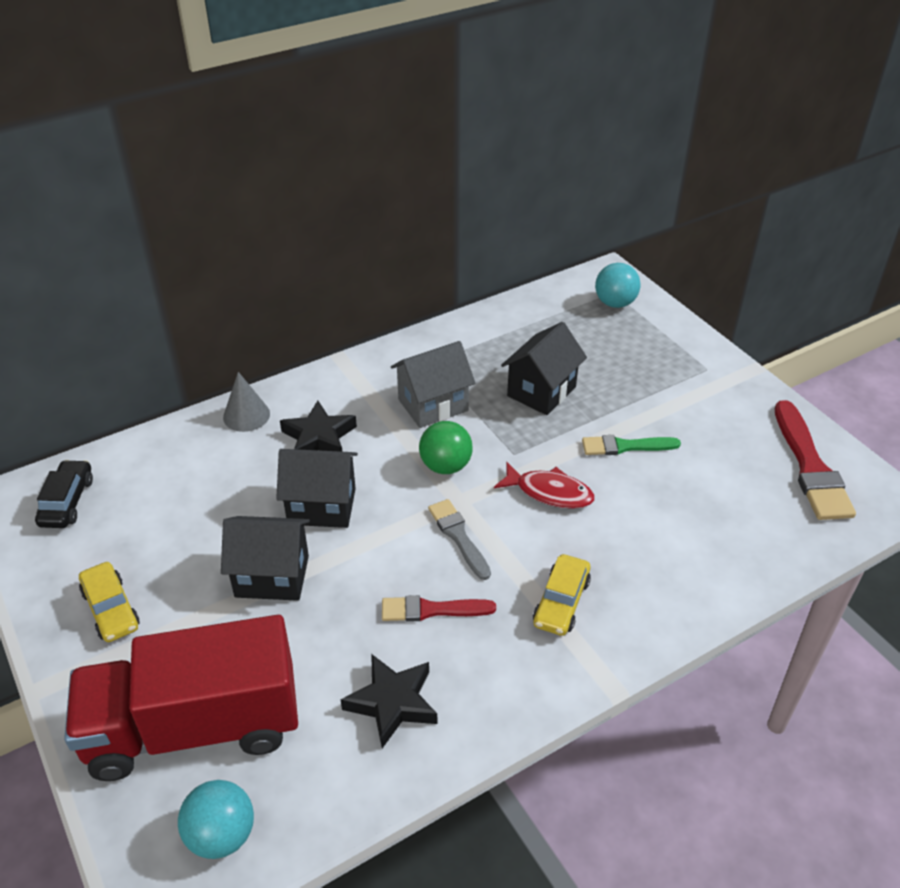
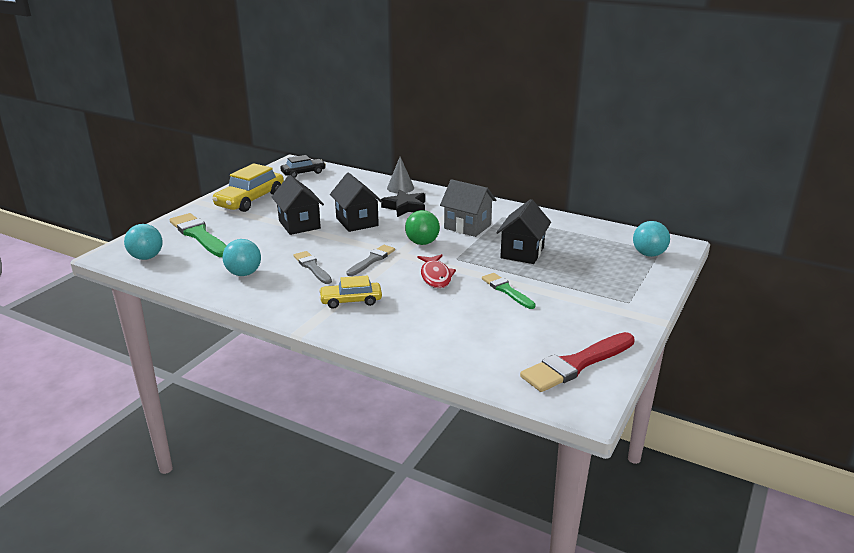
camera: 60 degrees right, 15 degrees down
(111, 609) = (250, 200): yellow car -> yellow car, size x1.66
(194, 727) = (199, 235): red truck -> green brush
(392, 703) = (244, 273): black star -> turquoise ball
(432, 610) = (312, 267): red brush -> grey brush
(541, 391) = (522, 253): black house -> black house turned 75 degrees counterclockwise

